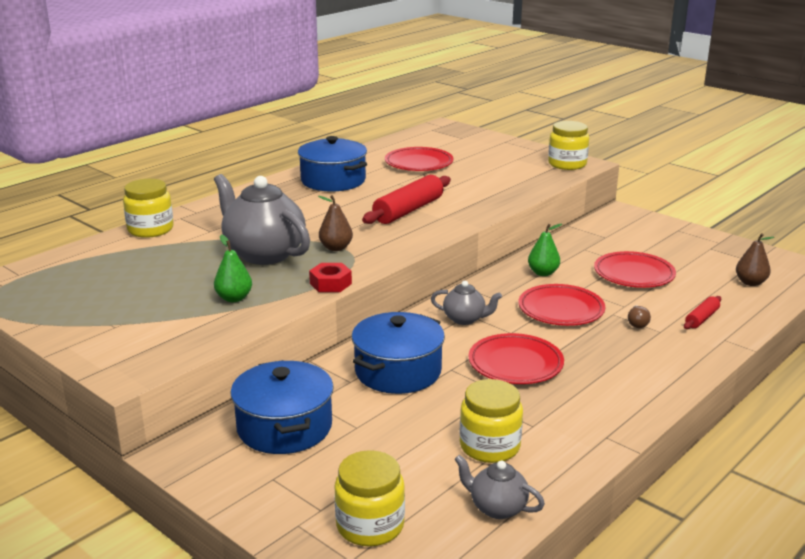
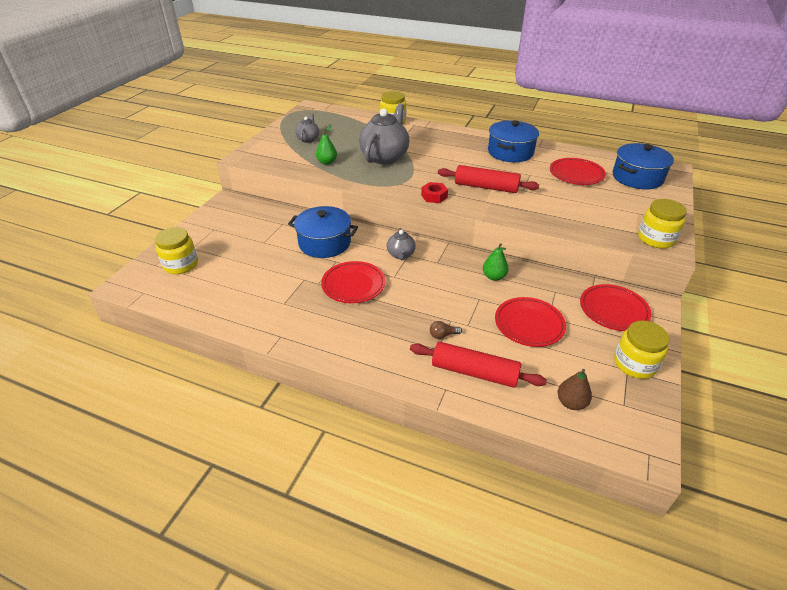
camera: 70 degrees right, 15 degrees up
(284, 427) = (257, 221): blue pot -> blue pot (637, 177)
(330, 283) = (360, 184): red nut -> red nut (434, 196)
(336, 248) = (408, 175): brown pear -> none
(489, 446) = (257, 290): yellow jar -> yellow jar (634, 364)
(497, 508) = (200, 303): grey teapot -> grey teapot (308, 139)
(561, 310) = (440, 294): red plate -> red plate (613, 310)
(702, 318) = (474, 372): red rolling pin -> red rolling pin, size x1.92

